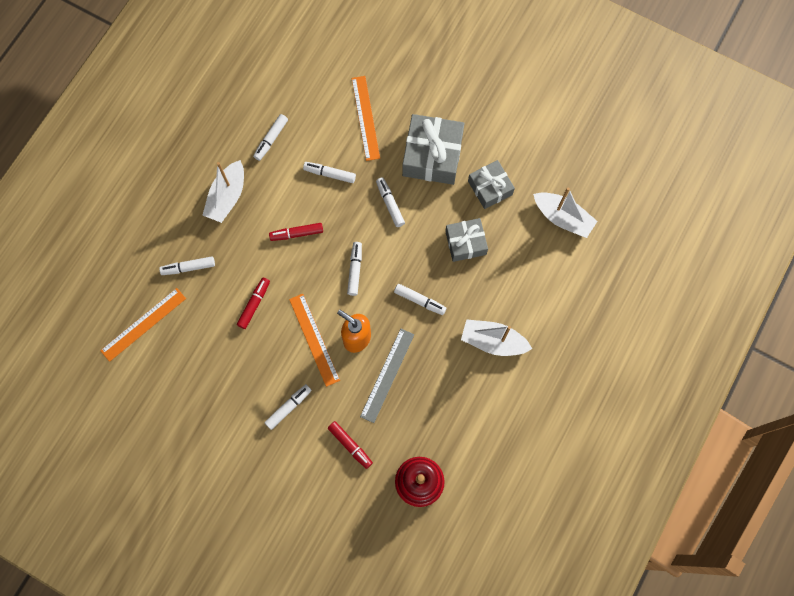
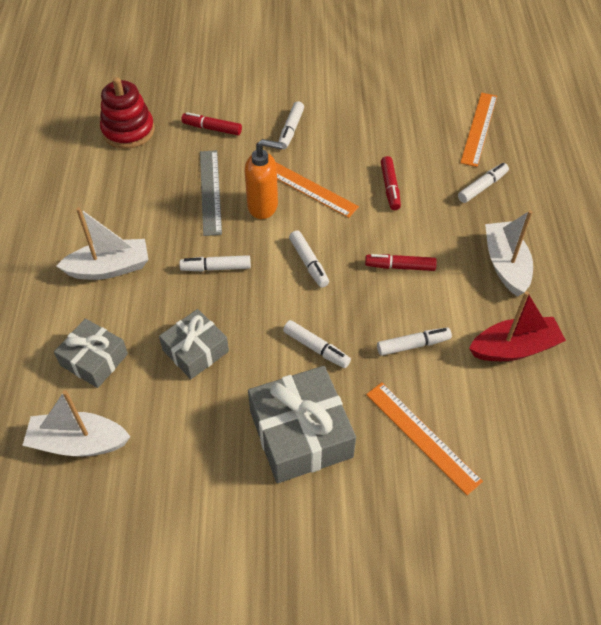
camera: 150 degrees right, 20 degrees down
(271, 139) = (514, 348): white marker -> red boat
(296, 233) = (400, 266): red marker -> red marker turned 135 degrees counterclockwise
(490, 188) = (198, 431): grey gift -> grey gift (94, 360)

